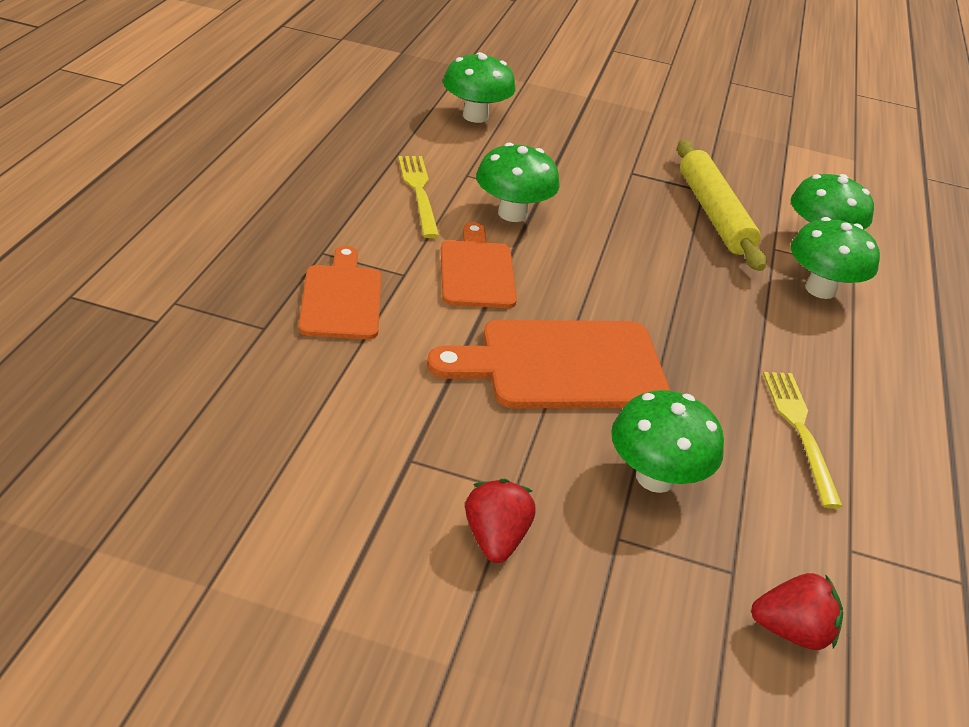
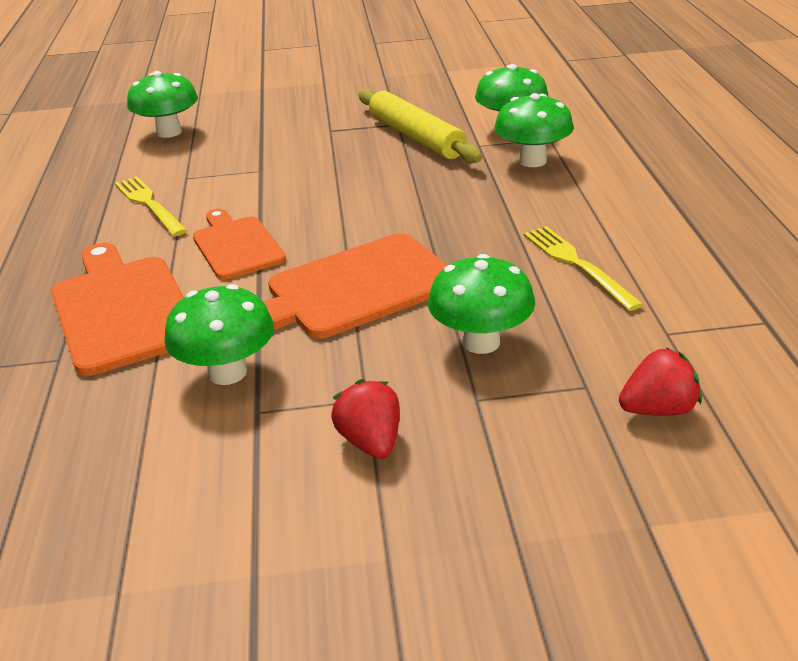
camera: 15 degrees left, 5 degrees down
(341, 298) = (121, 309): orange cutting board -> orange cutting board, size x1.55
(512, 213) = (244, 192): green mushroom -> green mushroom (227, 372)

